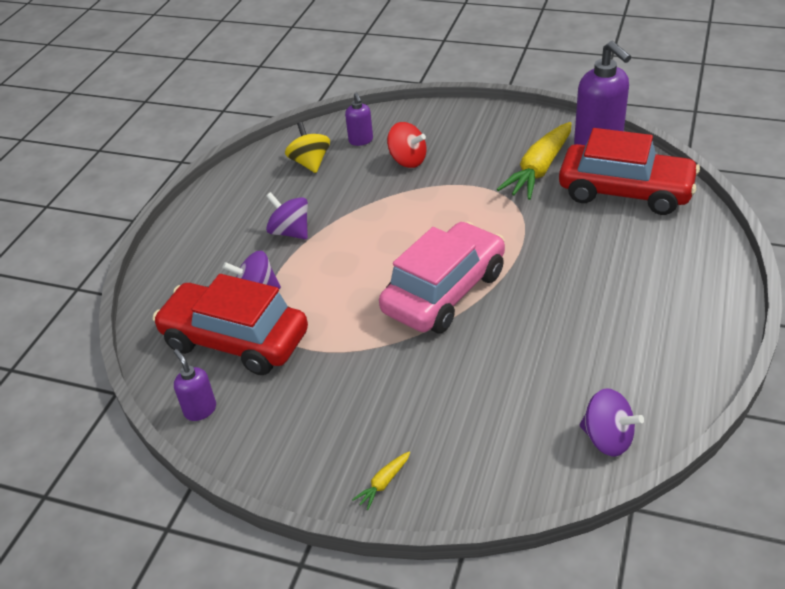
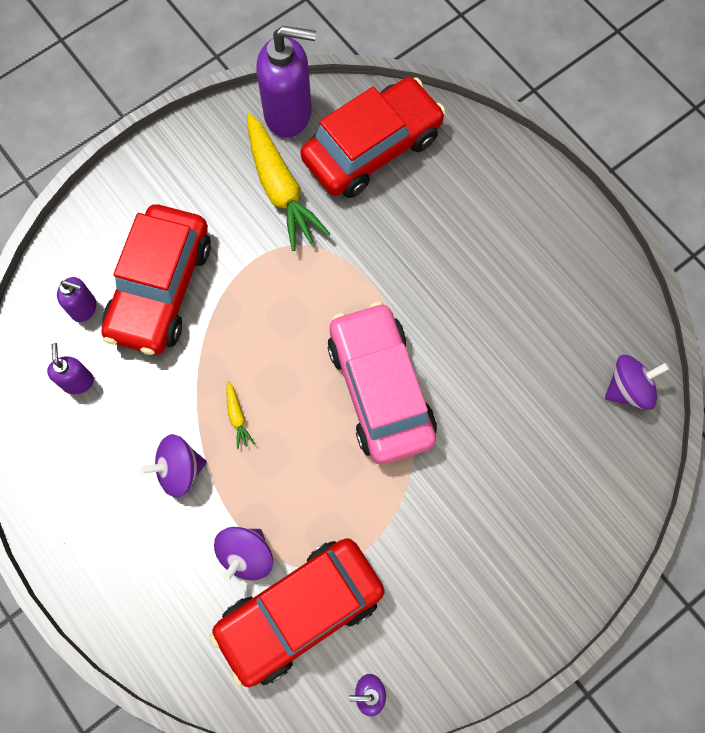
camera: 60 degrees left, 30 degrees up
(310, 163) = (78, 381): yellow spinning top -> purple soap dispenser
(383, 483) = (559, 583): yellow carrot -> yellow carrot (237, 417)
(407, 160) = (160, 288): red spinning top -> red car

